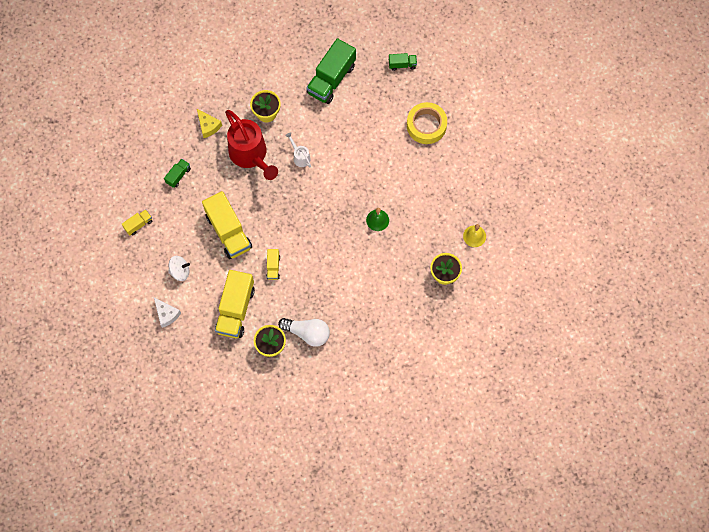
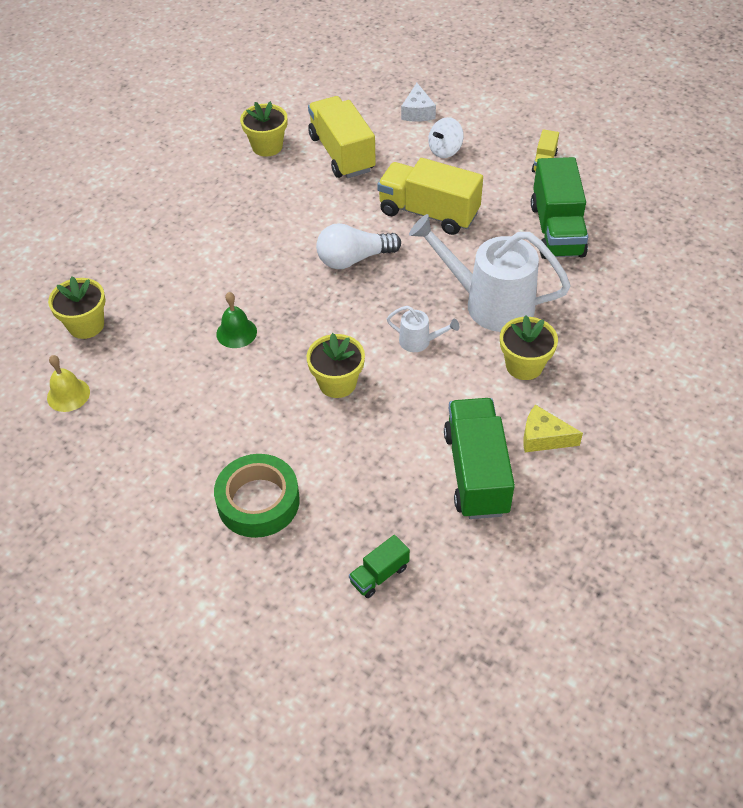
camera: 145 degrees right, 20 degrees down
(166, 314) = (417, 112): white cheese -> white cheese turned 105 degrees counterclockwise
(178, 175) = (556, 230): green truck -> green truck, size x2.11
(208, 126) = (585, 302): yellow cheese -> yellow cheese (543, 437)
(251, 156) = (489, 303): red watering can -> white watering can
(273, 267) = (335, 211): yellow truck -> none
(307, 333) = (232, 177): white light bulb -> white light bulb (354, 259)
(353, 160) = (337, 383): none -> yellow flower pot
(426, 125) = (258, 501): yellow tape -> green tape

